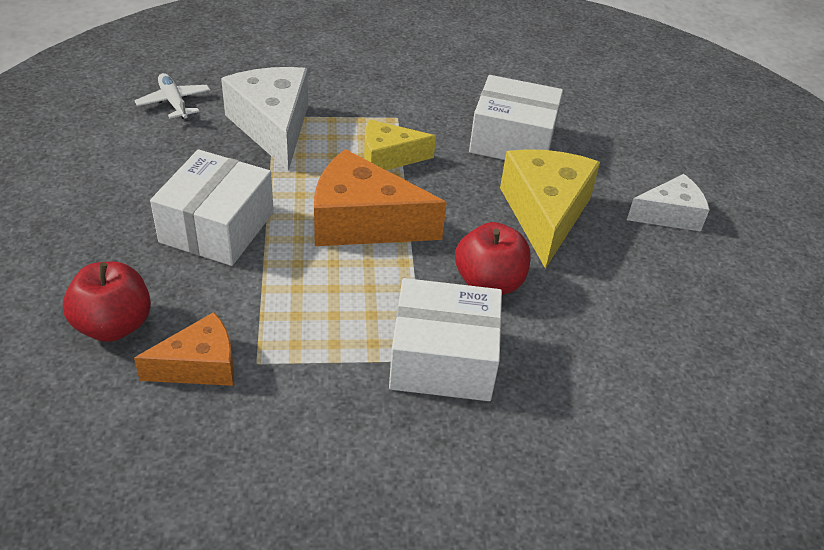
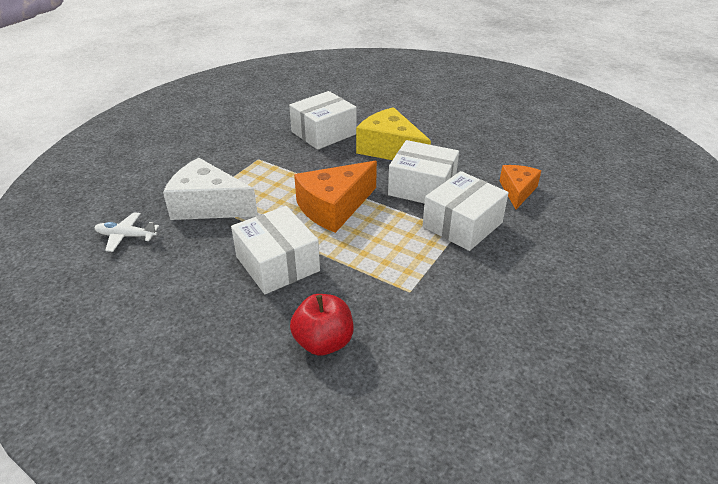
camera: 50 degrees left, 5 degrees down
(200, 365) = (392, 315): orange cheese -> orange cheese (517, 191)
(388, 157) = (289, 176): yellow cheese -> none
(489, 282) = (422, 187): red apple -> white box
(669, 215) = (426, 118): white cheese -> none

